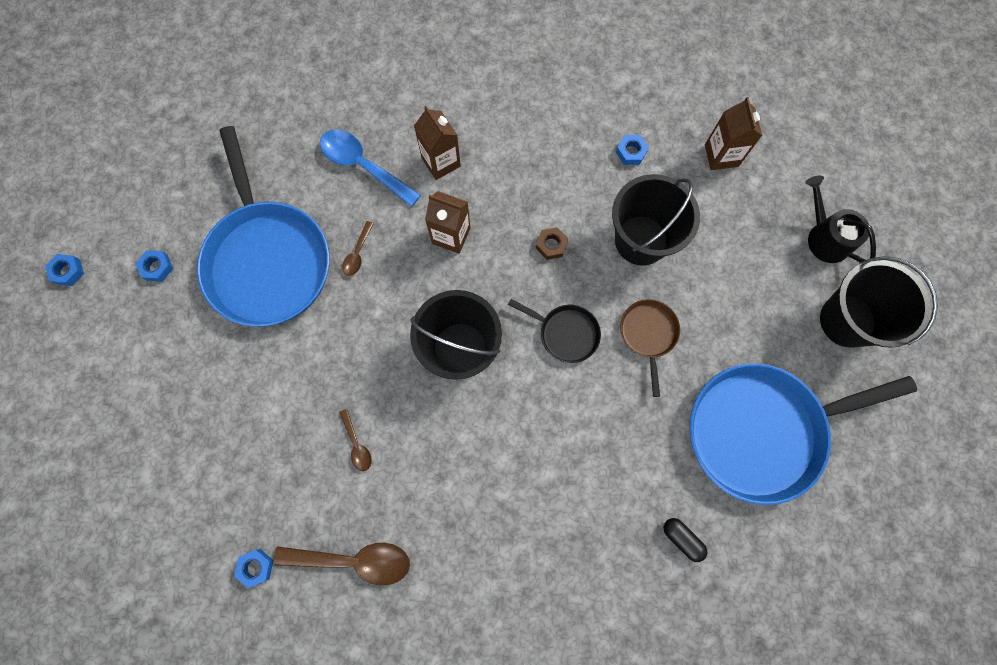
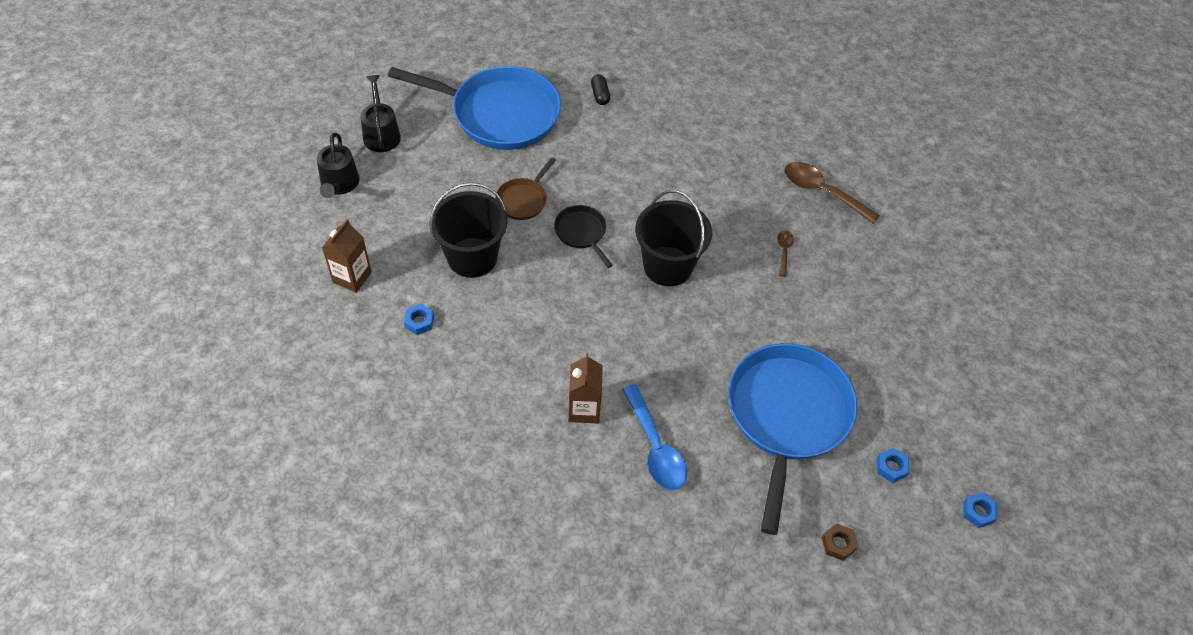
camera: 150 degrees left, 20 degrees down
(256, 567) = (894, 223): blue nut -> none
(357, 253) = (706, 377): brown spoon -> none
(451, 236) = (618, 346): brown carton -> none
(551, 245) = (543, 293): brown nut -> brown nut (838, 544)
(847, 320) = (381, 134): black bucket -> black watering can

